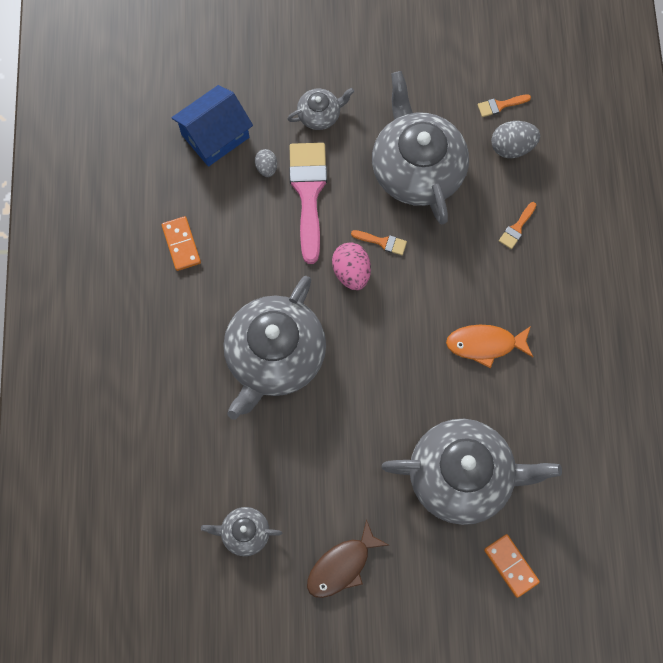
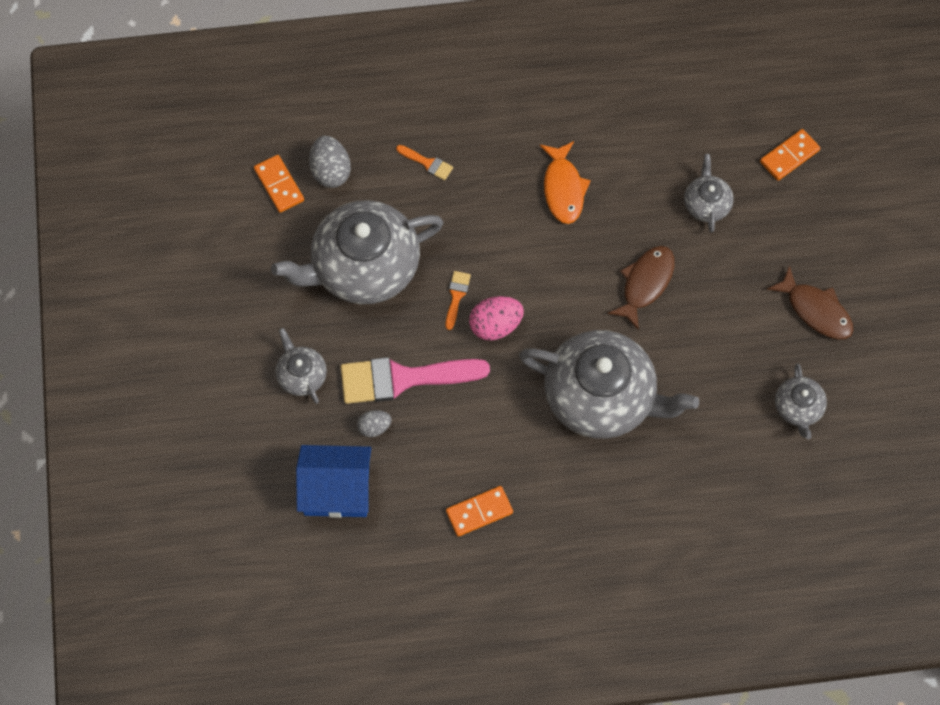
camera: 95 degrees left, 5 degrees down
(215, 136) = (336, 490): blue house -> blue house turned 45 degrees counterclockwise
(382, 408) = (645, 283): none -> brown fish
(462, 476) = (706, 203): grey teapot -> grey teapot, size x0.46
(500, 105) = (279, 185): orange brush -> orange domino

